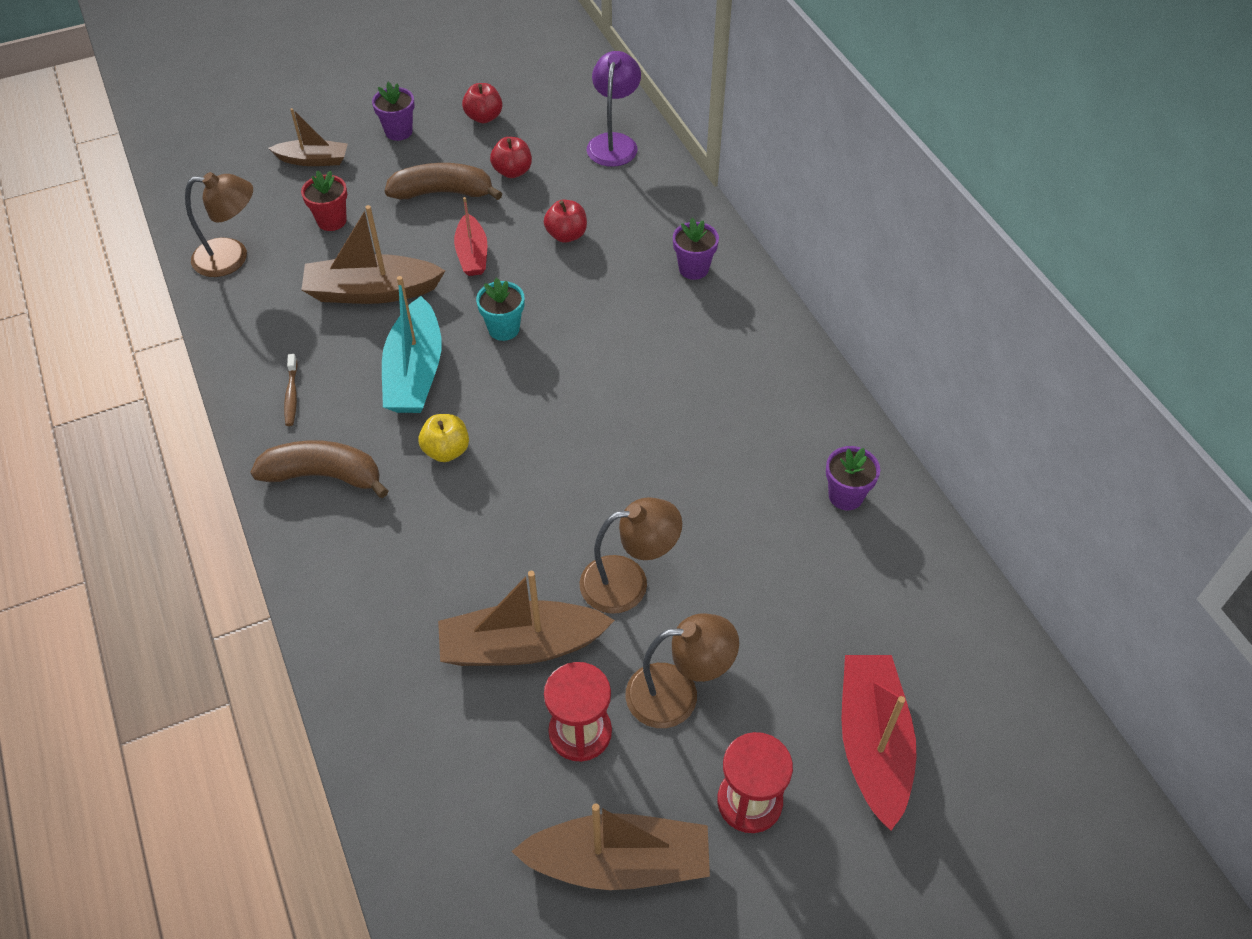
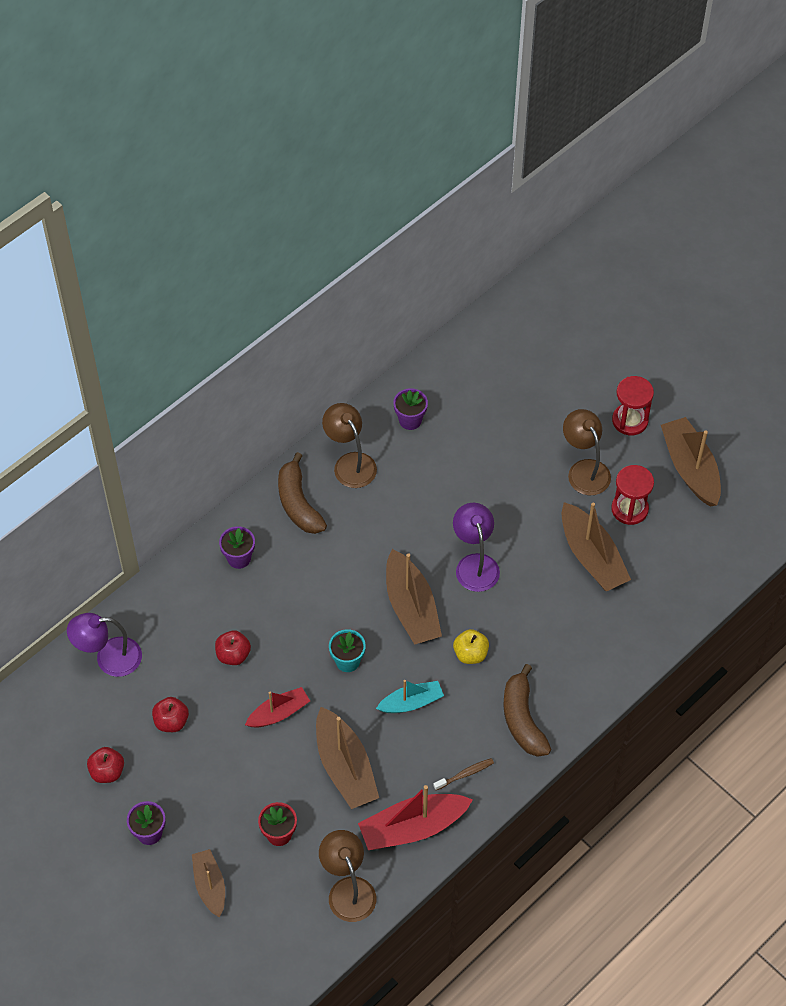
camera: 110 degrees left, 5 degrees up
(415, 372) = (411, 702): turquoise boat -> turquoise boat, size x0.61
(443, 192) = (215, 764): brown banana -> brown banana (298, 503)
(545, 410) = (411, 607): none -> brown boat
(576, 498) = (475, 564): none -> purple lamp
(628, 582) = (523, 516): brown lamp -> brown lamp (350, 463)
(872, 744) = (571, 374): red boat -> red boat (413, 827)

